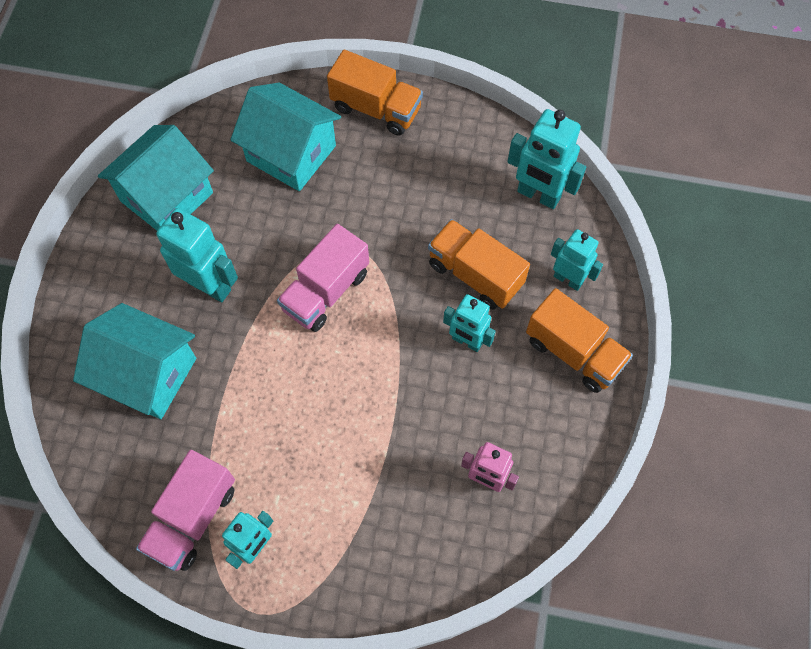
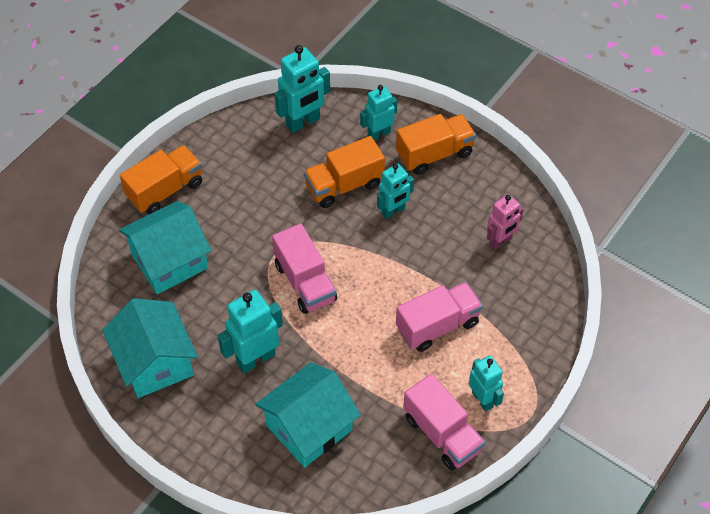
camera: 65 degrees left, 10 degrees down
(333, 455) = (437, 325): none -> pink truck

